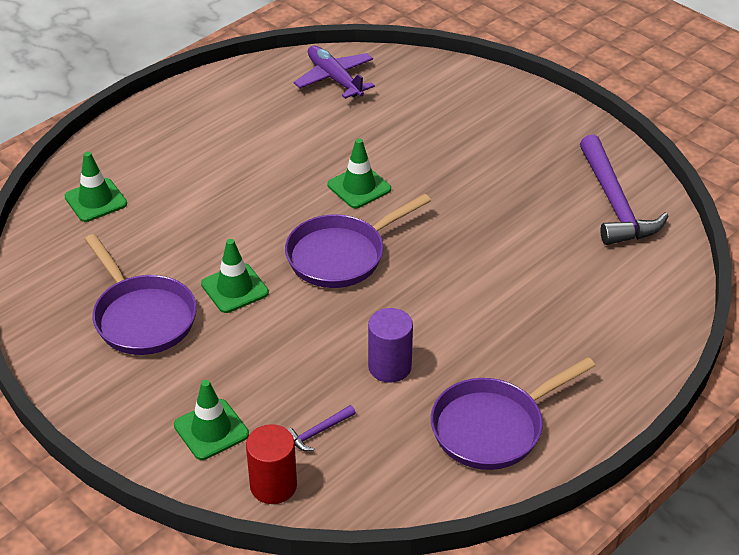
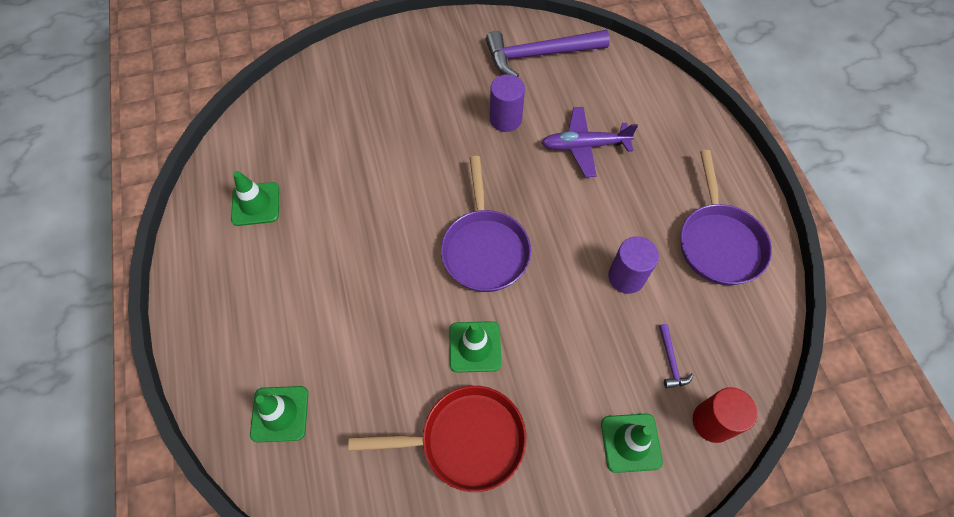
camera: 60 degrees left, 20 degrees up
(142, 317) = (465, 440): purple pan -> red pan
(334, 79) = (264, 146): purple plane -> purple plane (584, 146)
(359, 187) = (413, 196): green traffic cone -> green traffic cone (255, 204)
(505, 211) = (505, 119): none -> purple cylinder
(614, 203) = (539, 54): purple hammer -> purple hammer turned 150 degrees clockwise

